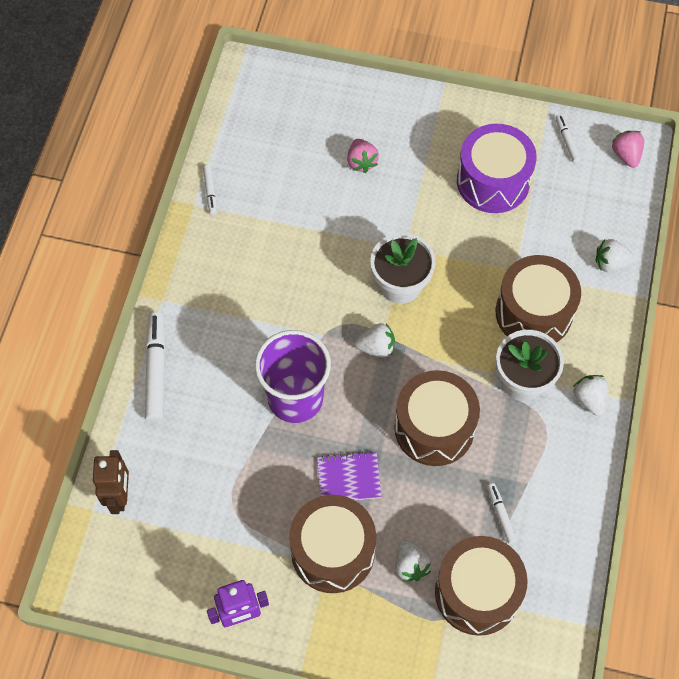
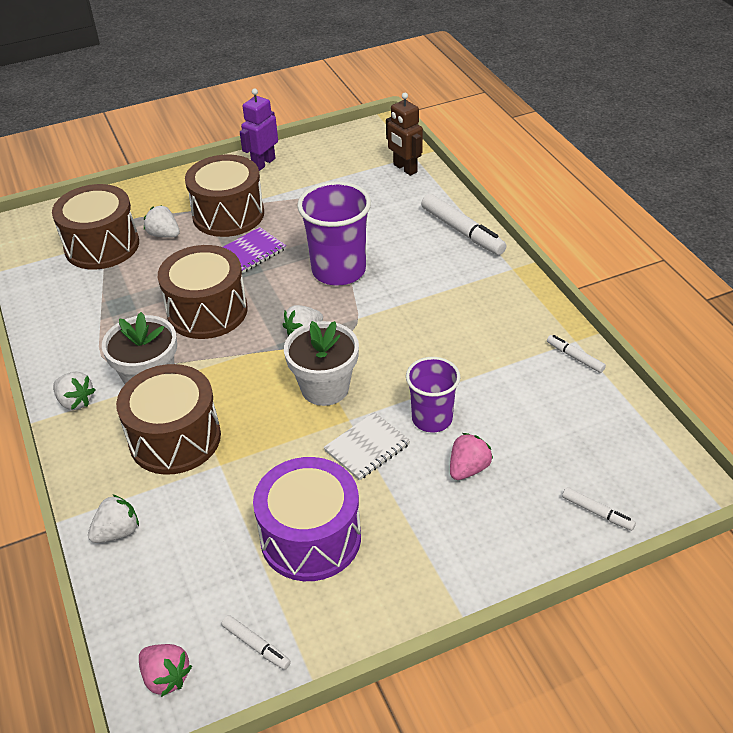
camera: 145 degrees right, 20 degrees down
(350, 211) = (432, 419): none -> purple cup
(361, 162) = (468, 468): pink strawberry -> pink strawberry turned 90 degrees clockwise
(410, 218) = (367, 447): none -> white notebook
(501, 515) = (111, 291): white marker -> white marker (597, 512)

